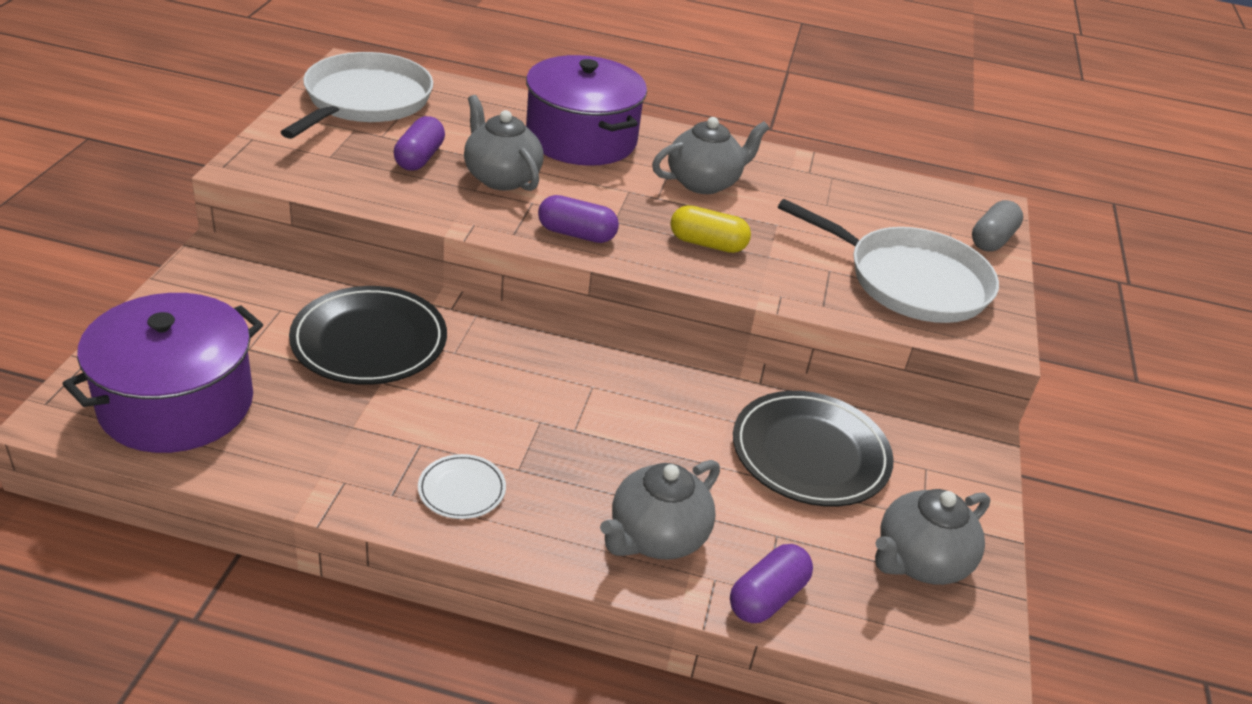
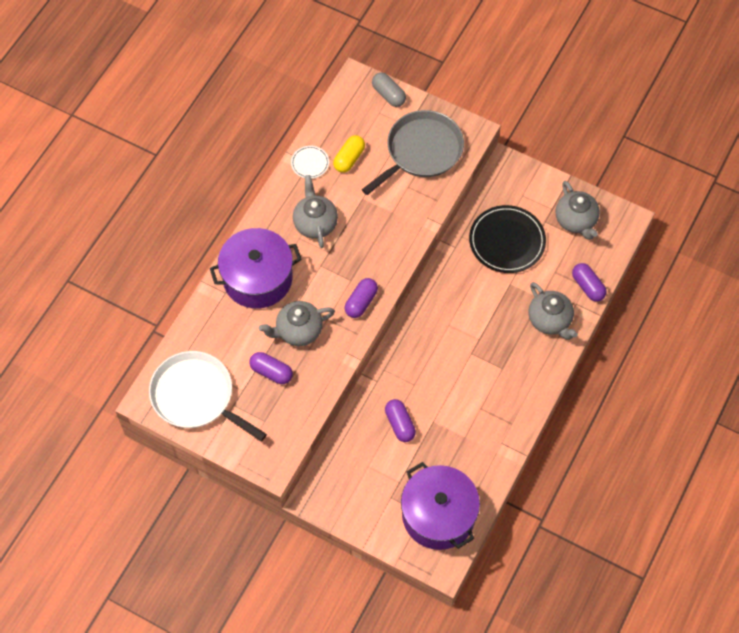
camera: 70 degrees left, 25 degrees up
(369, 340) = (400, 424): black plate -> purple capsule
(462, 489) = (512, 394): white plate -> white plate (310, 163)
(707, 244) = (377, 239): yellow capsule -> yellow capsule (349, 159)
(910, 281) = (421, 151): white pan -> grey pan

